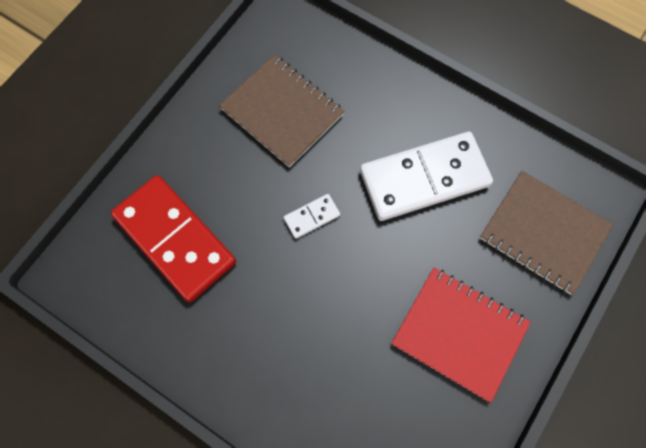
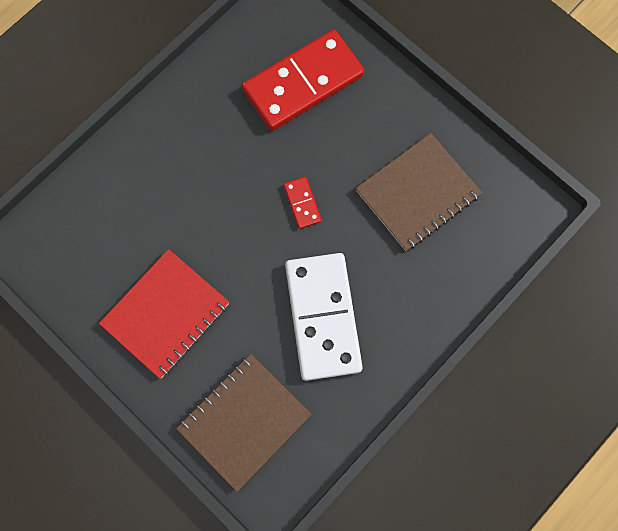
camera: 100 degrees right, 5 degrees up
(312, 217) = (302, 203): white domino -> red domino

